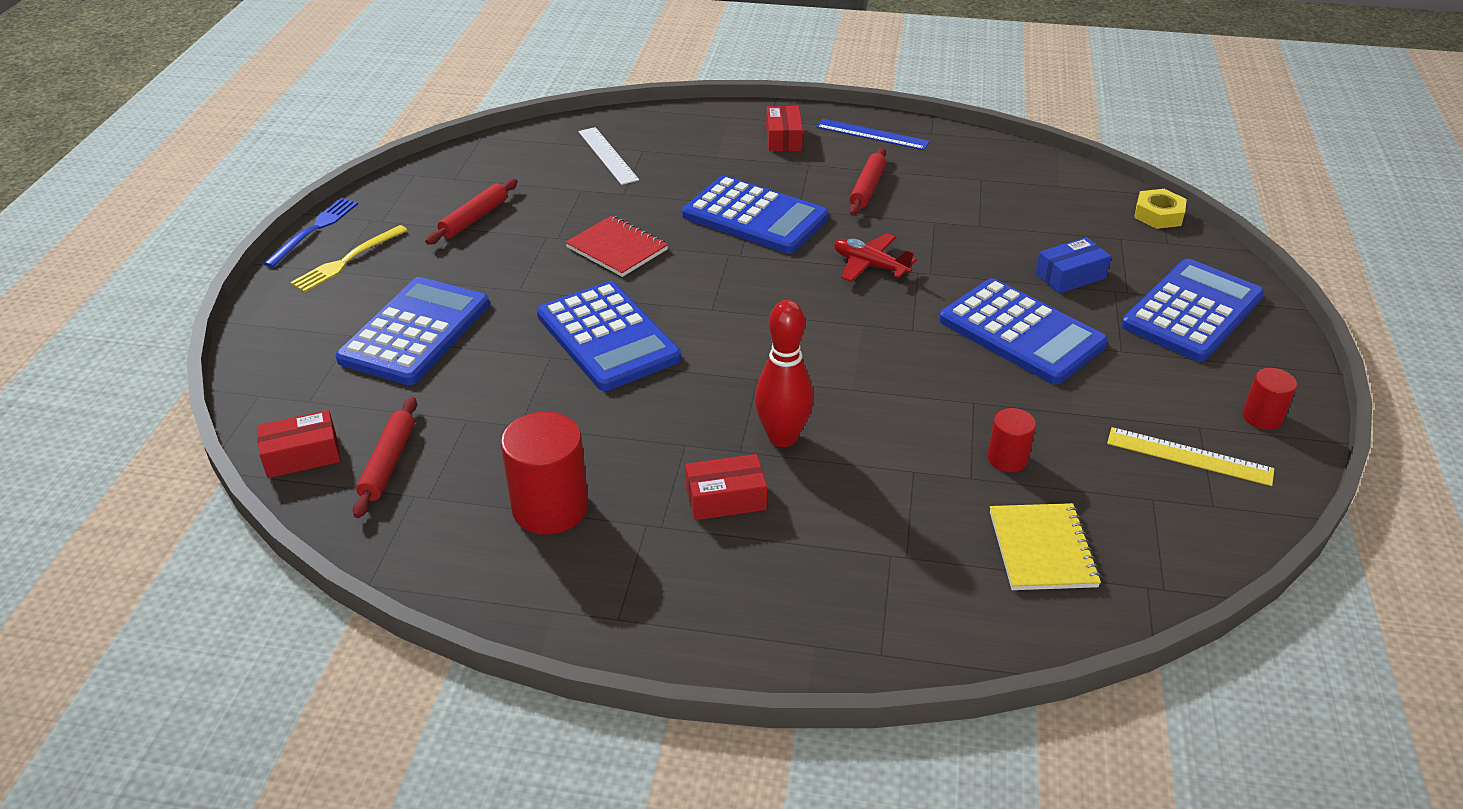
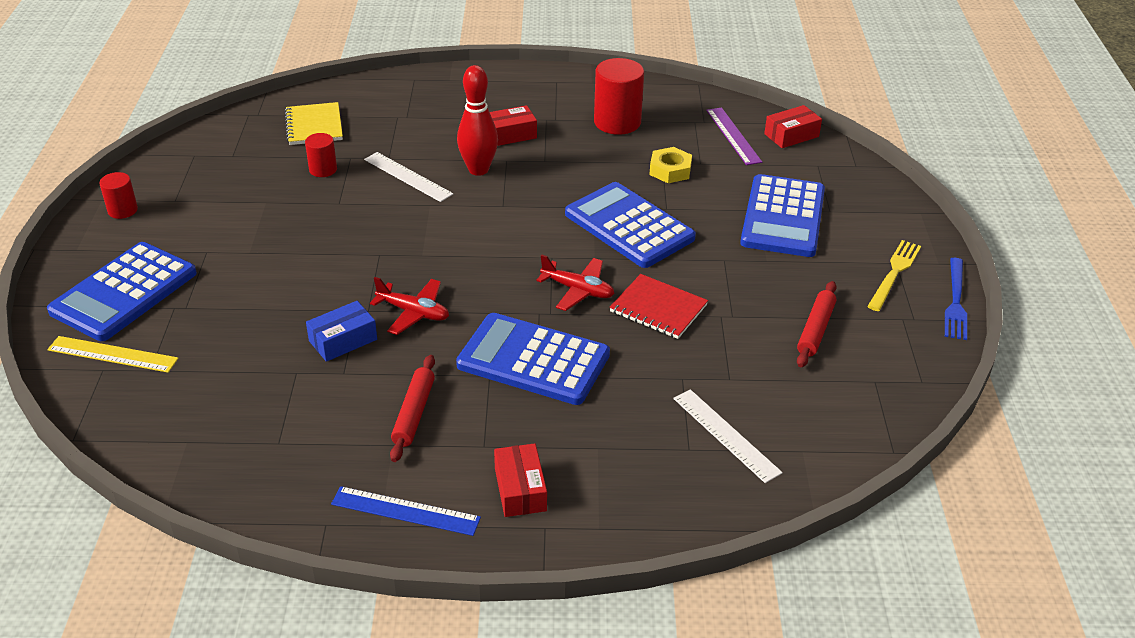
camera: 170 degrees right, 0 degrees up
(388, 463) = (733, 136): red rolling pin -> purple ruler
(693, 272) = (578, 290): none -> red plane
(883, 435) = (408, 176): none -> white ruler
(1021, 332) = (286, 259): blue calculator -> none
(1070, 276) = (222, 319): blue box -> blue box (343, 340)
(1158, 215) = (91, 407): yellow nut -> yellow nut (670, 170)
(1189, 456) = (193, 181): yellow ruler -> yellow ruler (112, 354)

